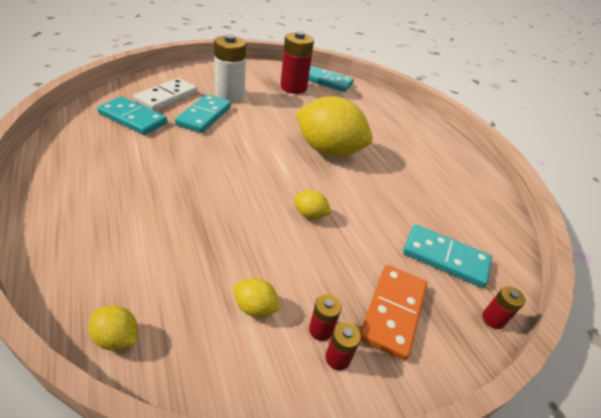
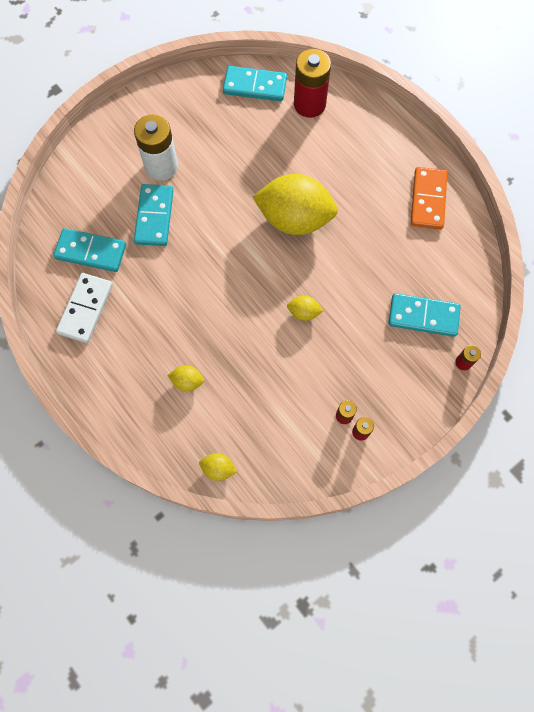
camera: 10 degrees left, 30 degrees up
(167, 97) = (101, 201): white domino -> white domino (86, 309)
(255, 307) = (294, 415): yellow lemon -> yellow lemon (187, 381)
(293, 88) = (222, 119): red battery -> red battery (309, 104)
(393, 311) = (390, 383): orange domino -> orange domino (428, 200)

